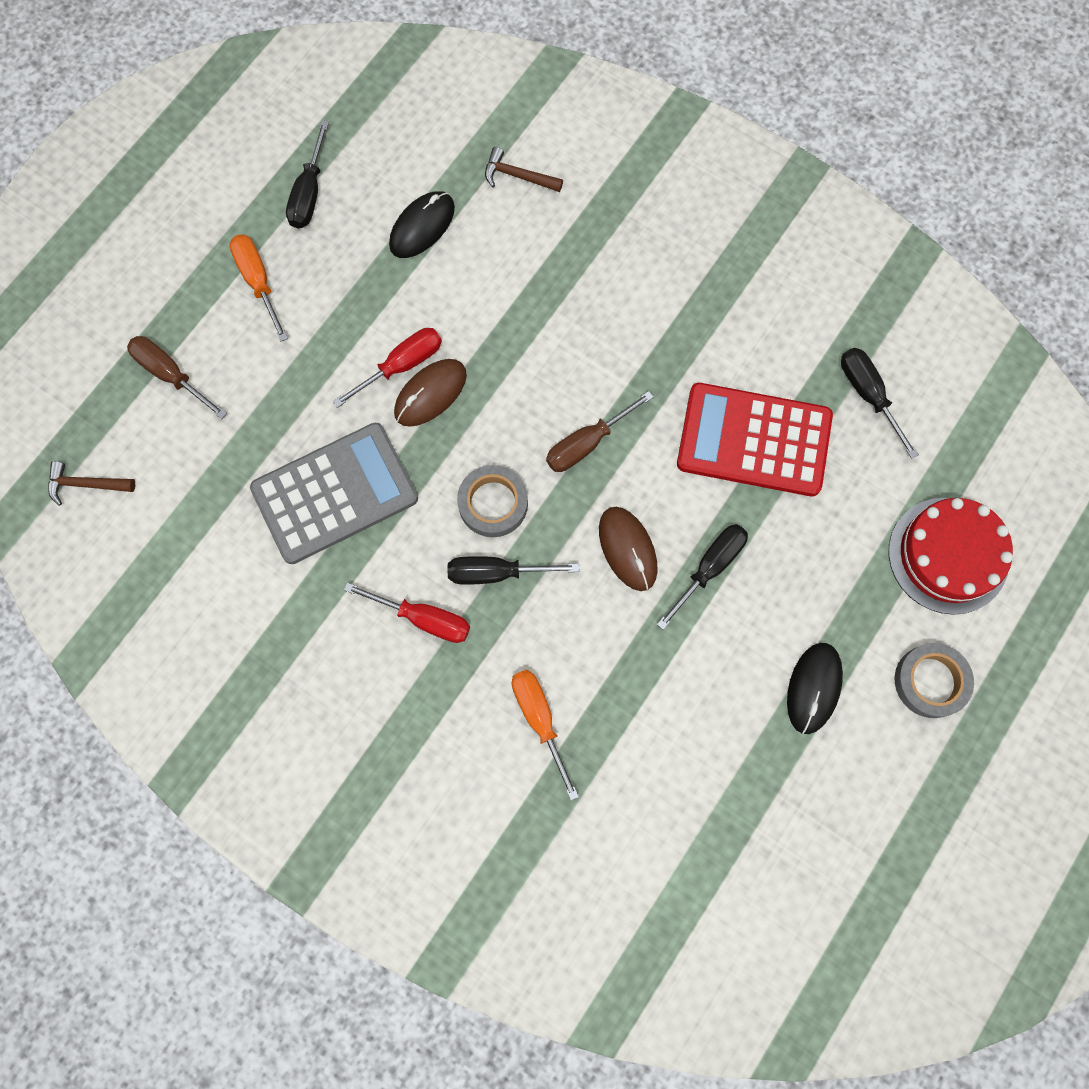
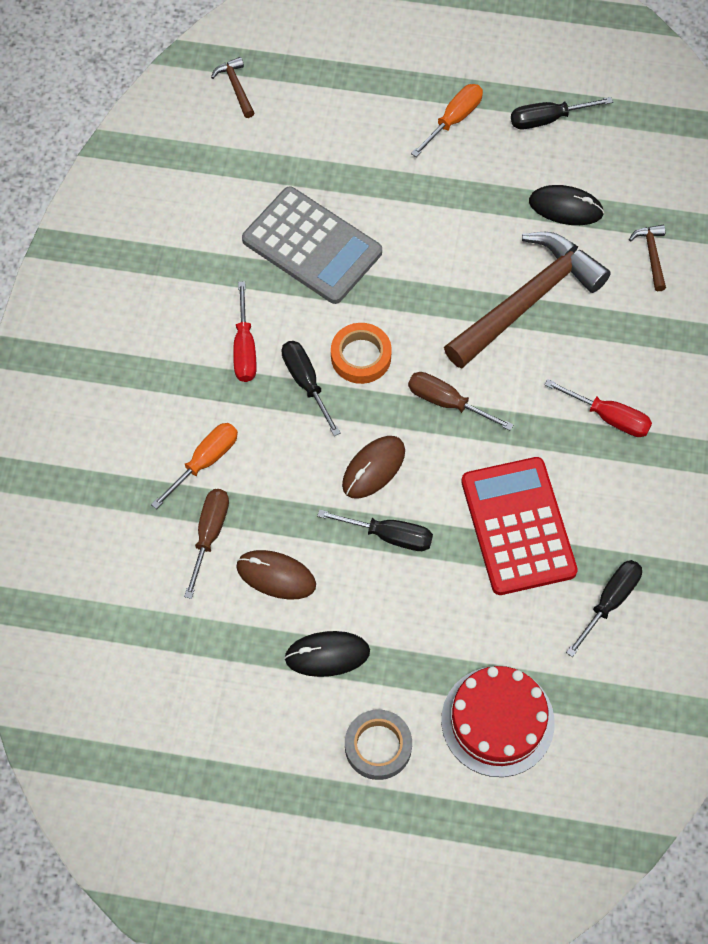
camera: 65 degrees right, 10 degrees down
(171, 375) = (347, 99): brown screwdriver -> brown screwdriver (209, 535)
(401, 366) = (439, 245): red screwdriver -> red screwdriver (608, 417)
(430, 394) = (427, 275): brown mouse -> brown mouse (276, 576)
(493, 503) = (361, 356): grey tape -> orange tape
(509, 313) = (527, 300): none -> brown hammer

